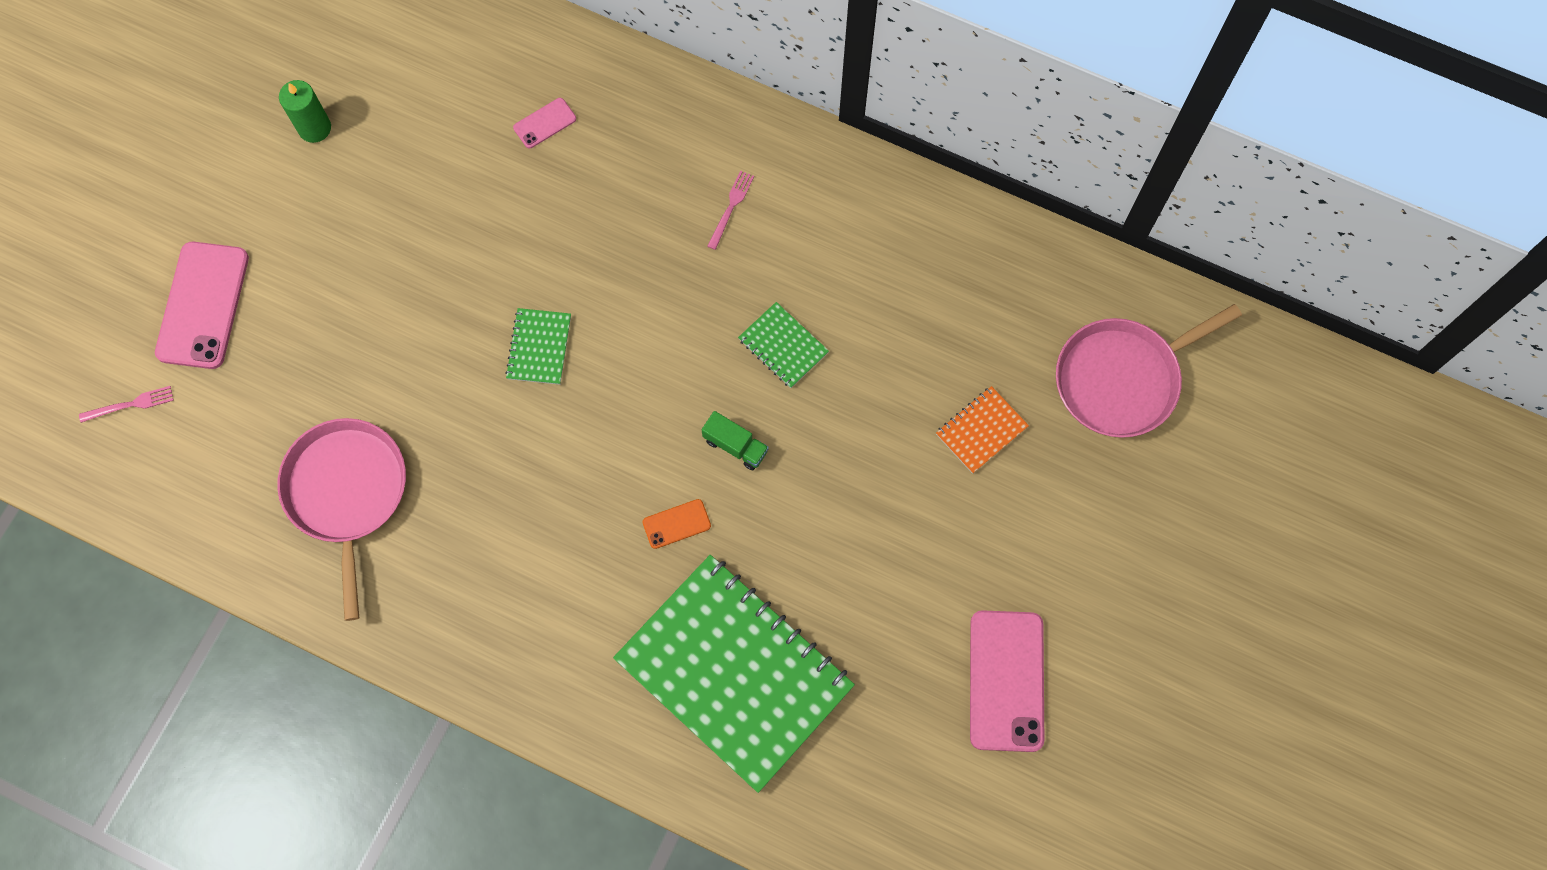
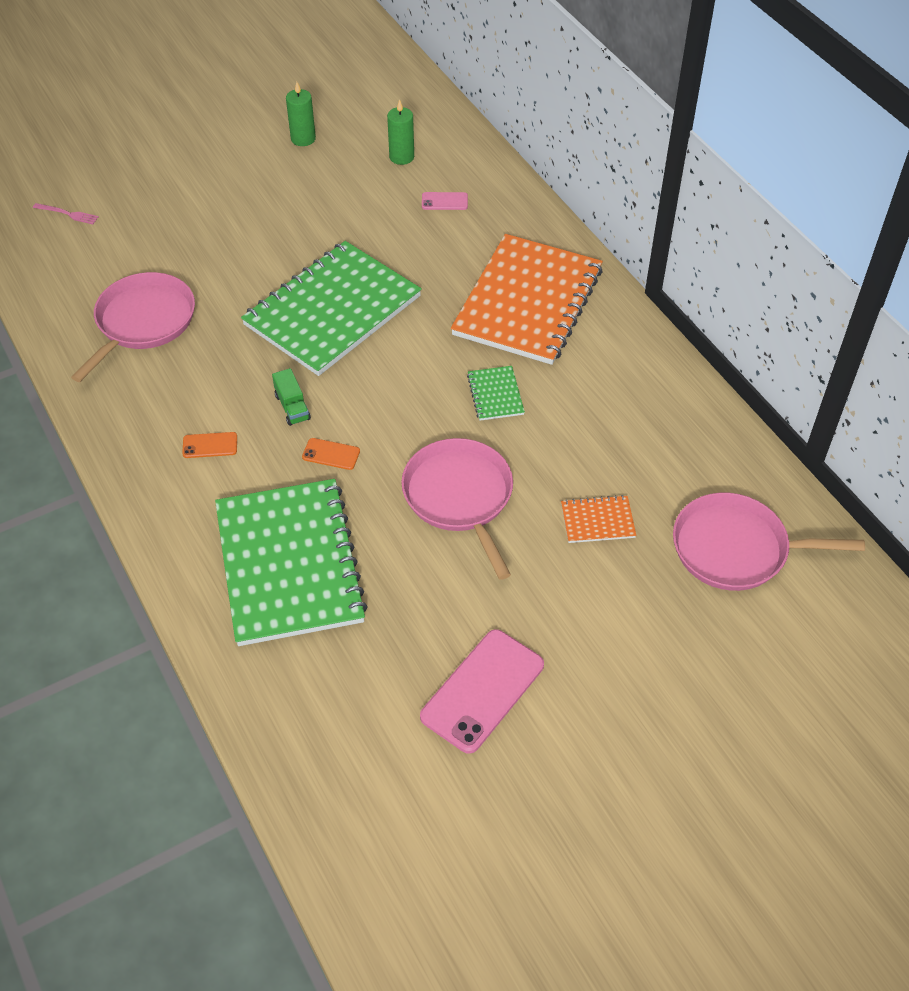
camera: 35 degrees right, 20 degrees down
(203, 305) = (155, 189): pink phone -> none
(449, 87) = (401, 157): none -> green candle
(539, 347) = (333, 311): green notebook -> green notebook, size x2.47
(547, 595) = (210, 445): none -> orange phone
(731, 207) = (527, 302): pink fork -> orange notebook
(735, 445) = (411, 432): green truck -> green truck (292, 407)
(837, 490) = (460, 497): none -> pink pan

